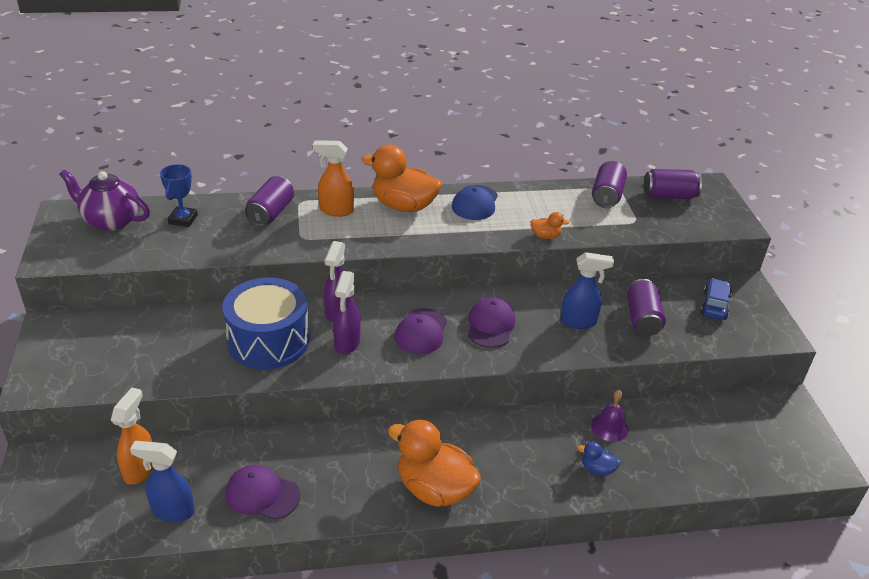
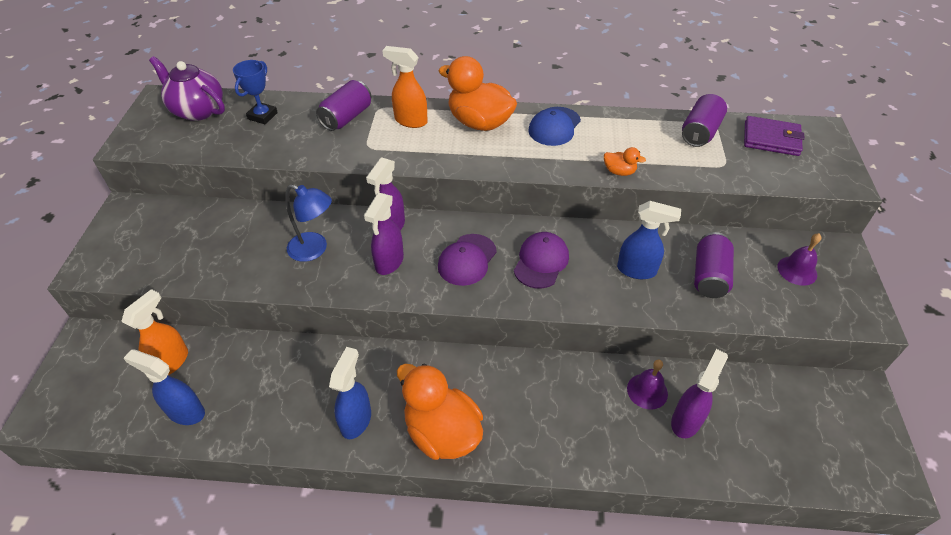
camera: 15 degrees right, 10 degrees up
(262, 494) = (273, 408): purple cap -> none
(268, 341) = (314, 250): blue drum -> blue lamp
(349, 491) = (356, 420): none -> blue spray bottle
(597, 469) = (621, 439): blue duck -> none
(649, 445) = (686, 420): none -> purple spray bottle
(669, 196) = (771, 139): purple can -> purple wallet
(714, 305) = (797, 270): blue car -> purple bell

